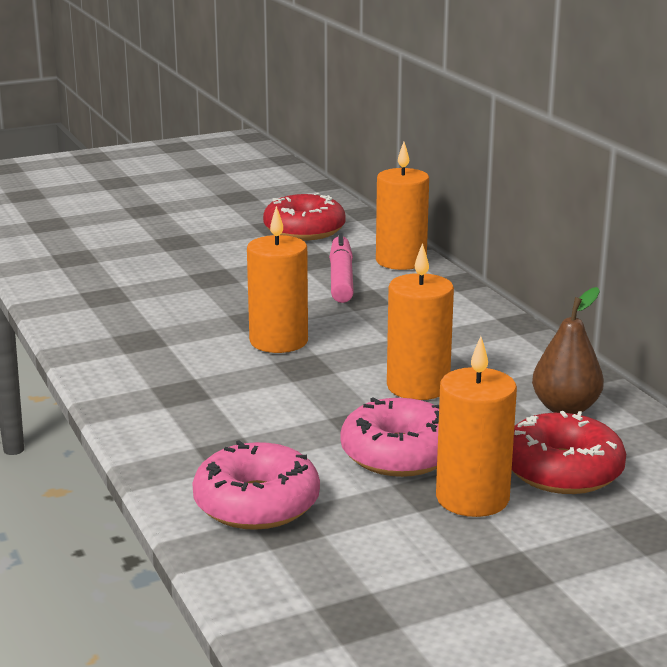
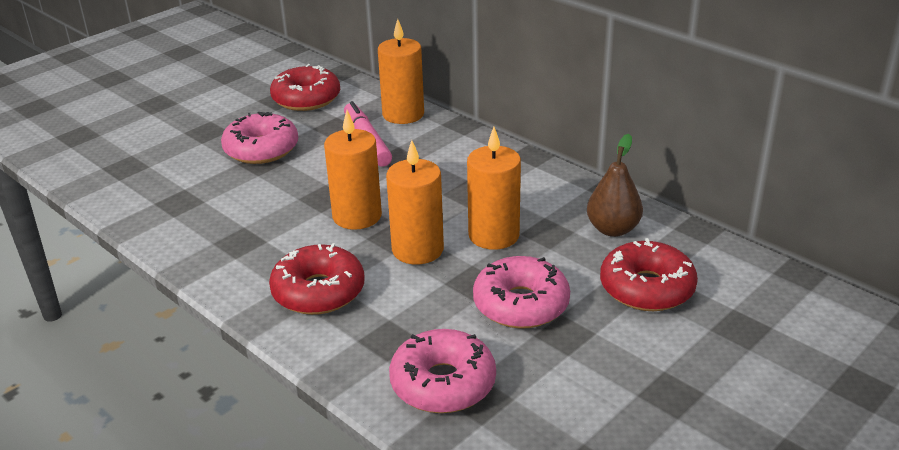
camera: 20 degrees left, 10 degrees up
(187, 397) = (318, 291): none -> red donut
(222, 266) = (261, 149): none -> pink donut
(472, 498) = (600, 332): orange candle -> orange candle (417, 250)

